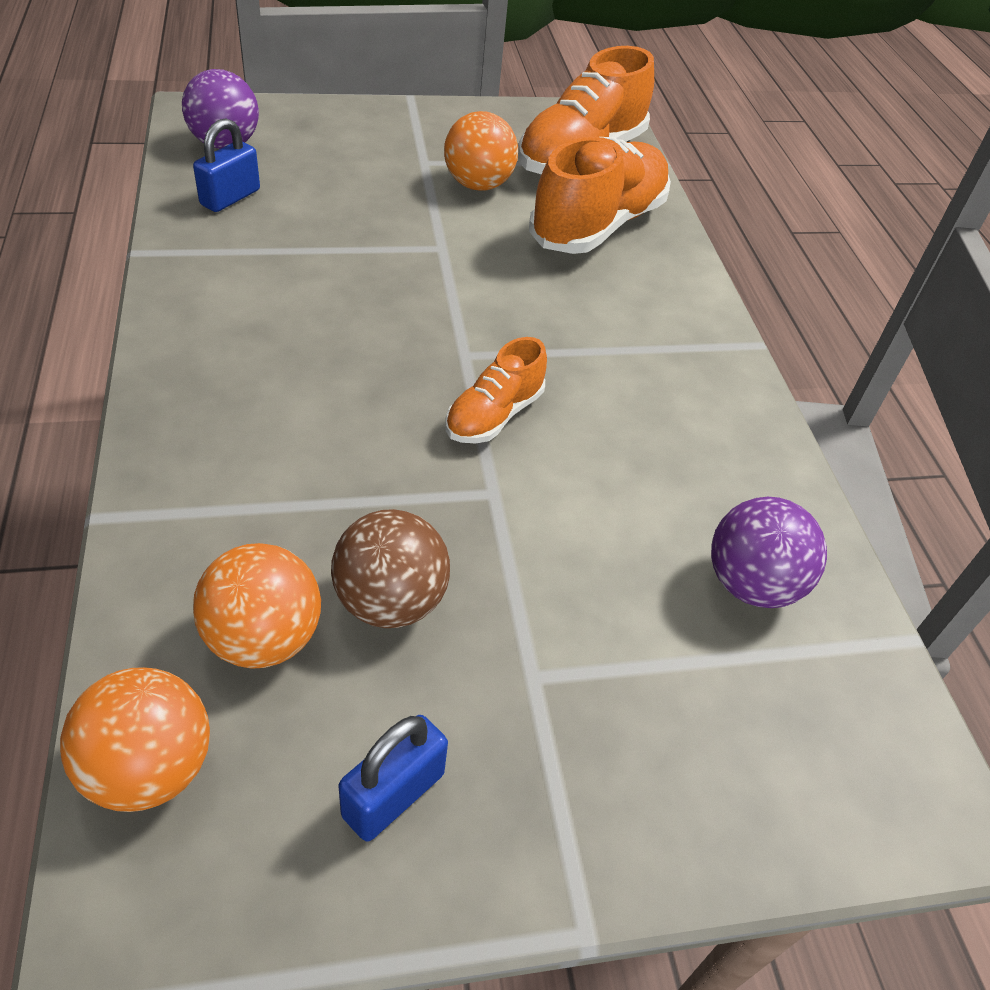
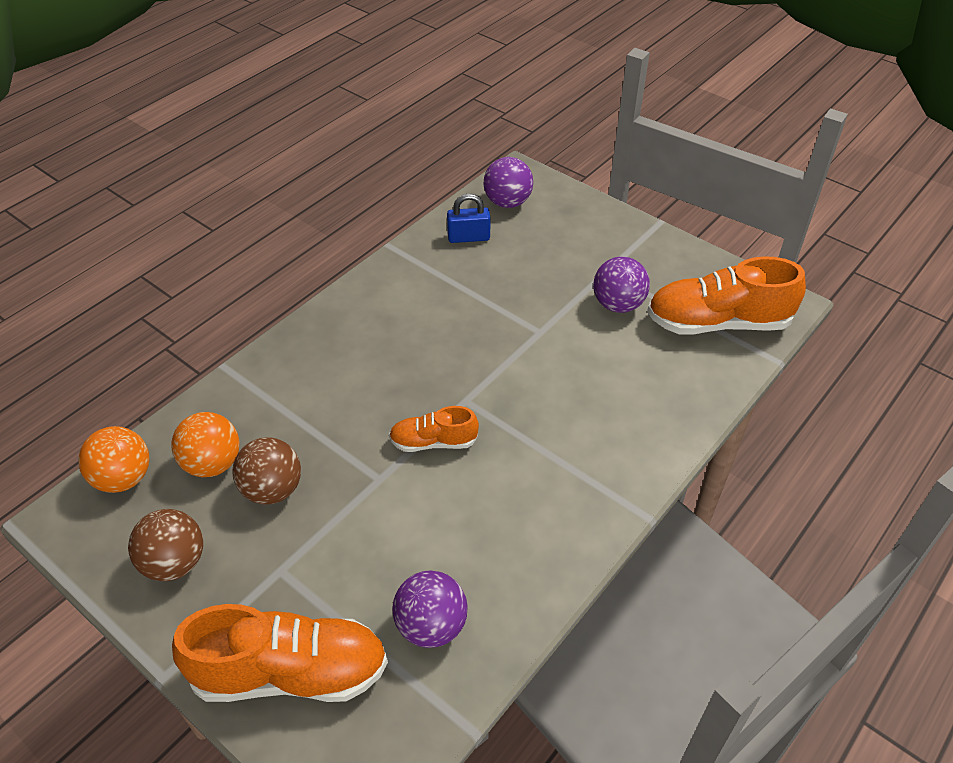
camera: 55 degrees right, 0 degrees up
(393, 794) = (175, 562): blue padlock -> brown ball
(478, 185) = (618, 304): orange ball -> purple ball
(598, 225) = (658, 375): orange shoe -> orange shoe (290, 672)

